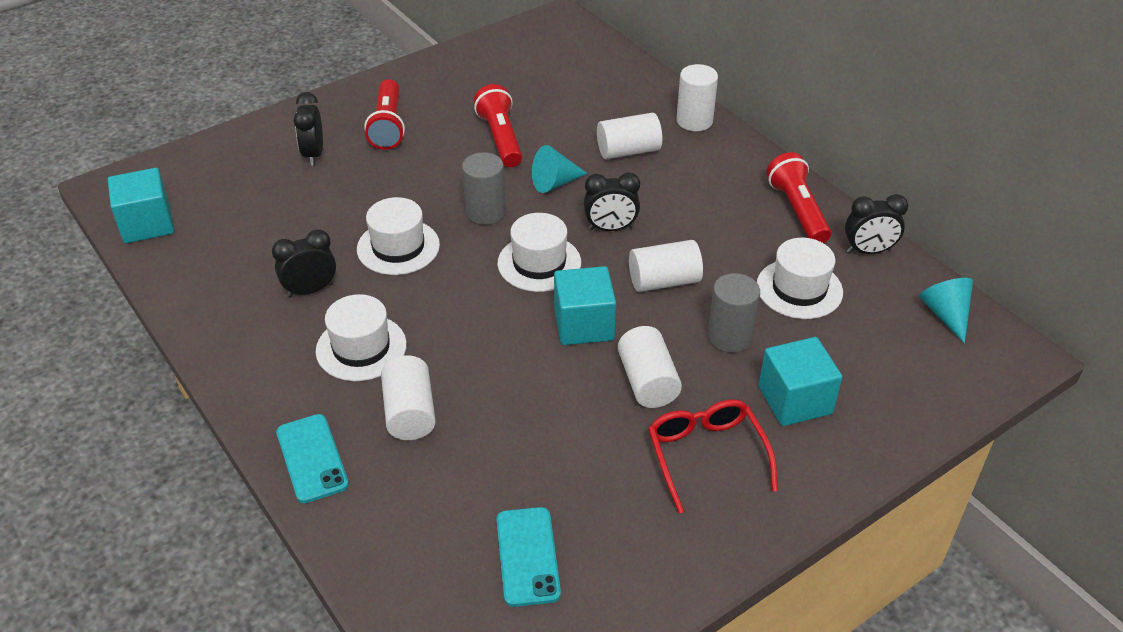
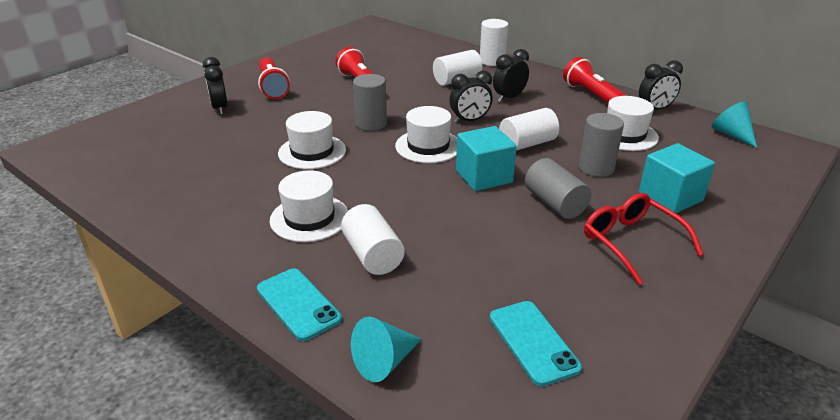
camera: 15 degrees left, 10 degrees down
(147, 224) = (88, 166): turquoise cube -> none
(310, 290) = (249, 187): black clock -> black clock (509, 98)
(555, 183) = (414, 102): turquoise cone -> turquoise cone (384, 361)
(647, 382) = (555, 203): white cylinder -> grey cylinder

